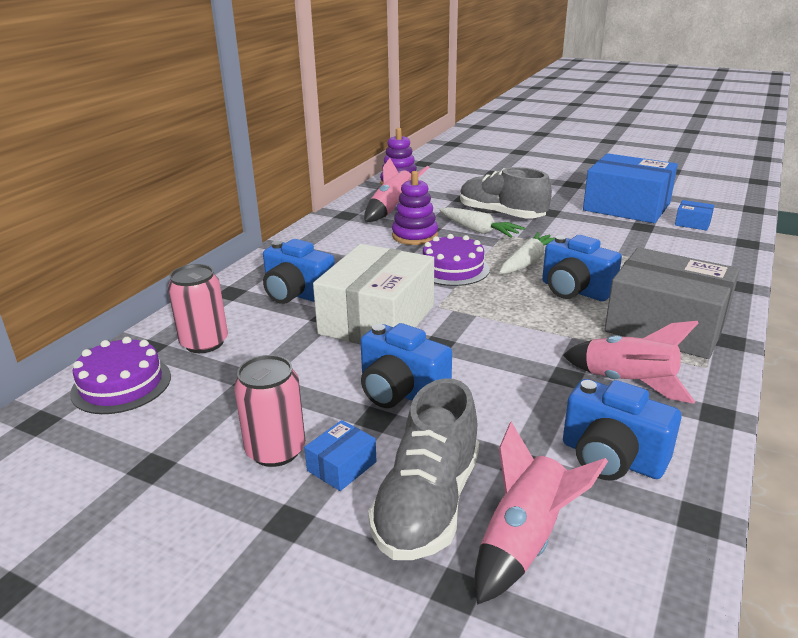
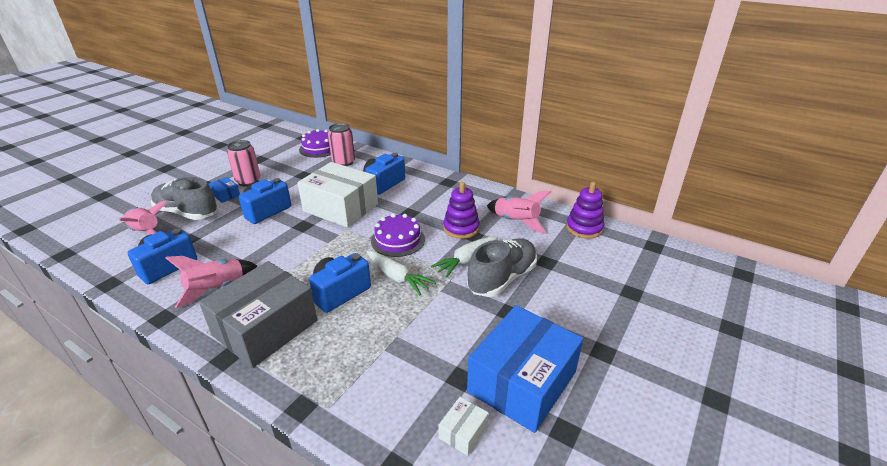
camera: 95 degrees right, 5 degrees up
(692, 223) = (463, 432): blue box -> white box

